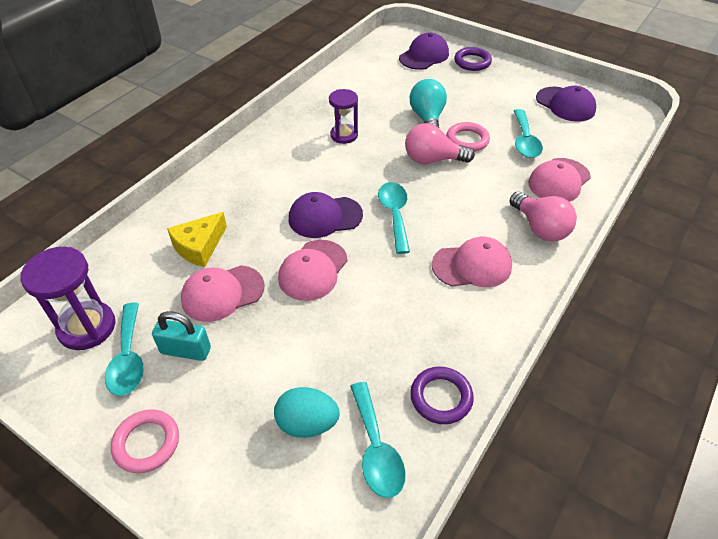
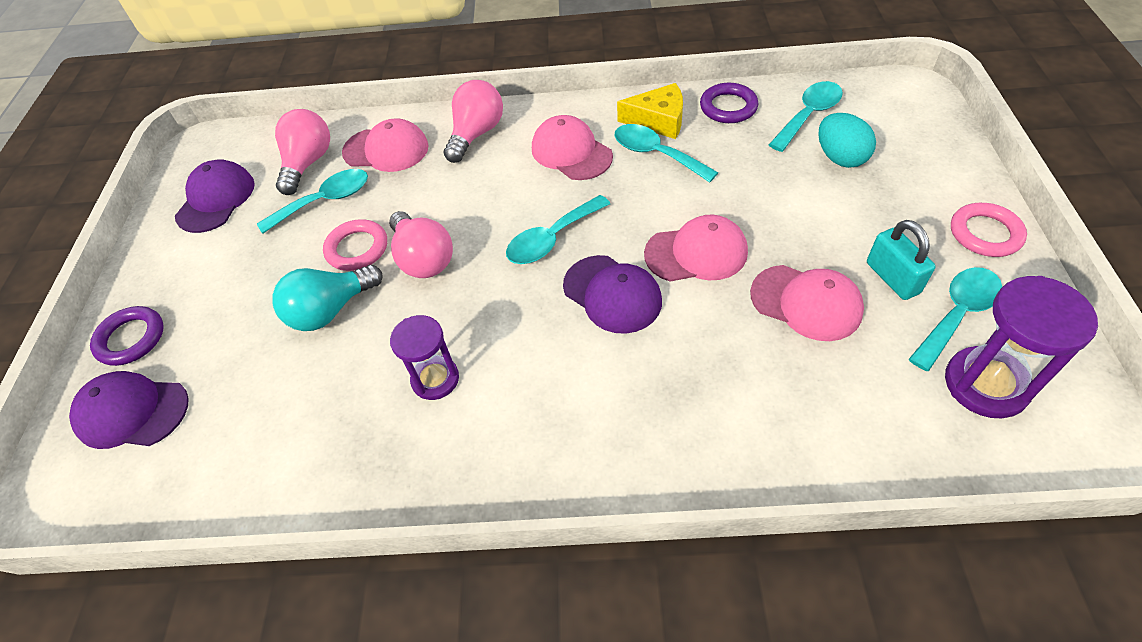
camera: 120 degrees left, 5 degrees up
(199, 246) = (778, 378): yellow cheese -> yellow cheese (658, 120)
(425, 310) = (656, 154): none -> turquoise spoon
(573, 145) = (308, 163): none -> pink light bulb

